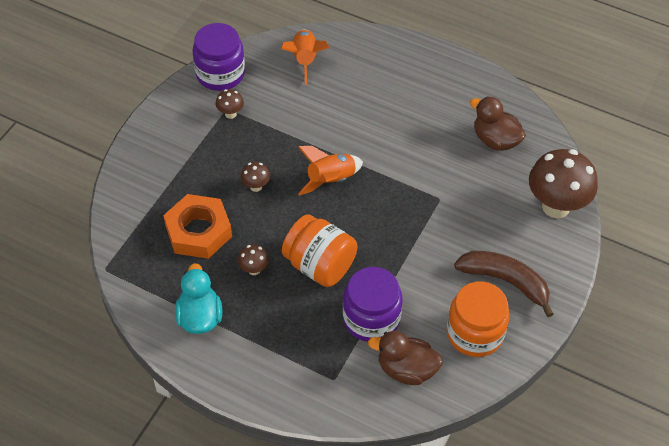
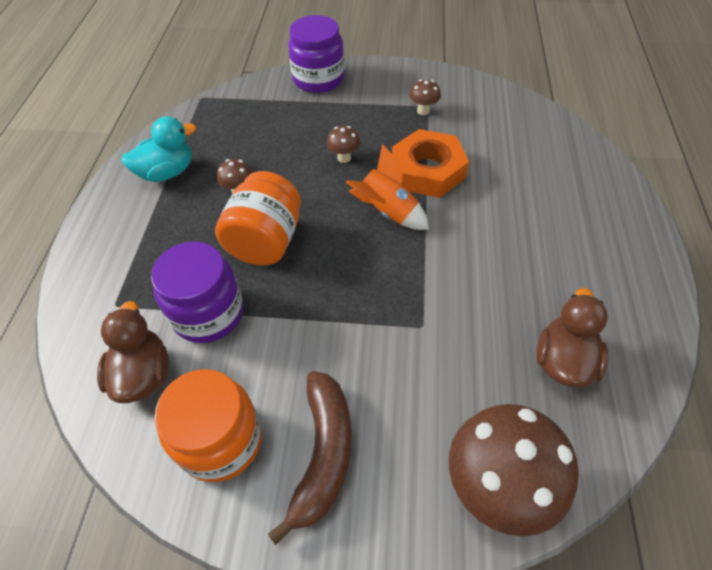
camera: 70 degrees right, 0 degrees up
(198, 231) = (268, 138): orange nut -> orange nut (428, 171)
(220, 74) = (467, 88): purple jar -> purple jar (318, 79)
(305, 60) = (536, 138): orange rocket -> none

